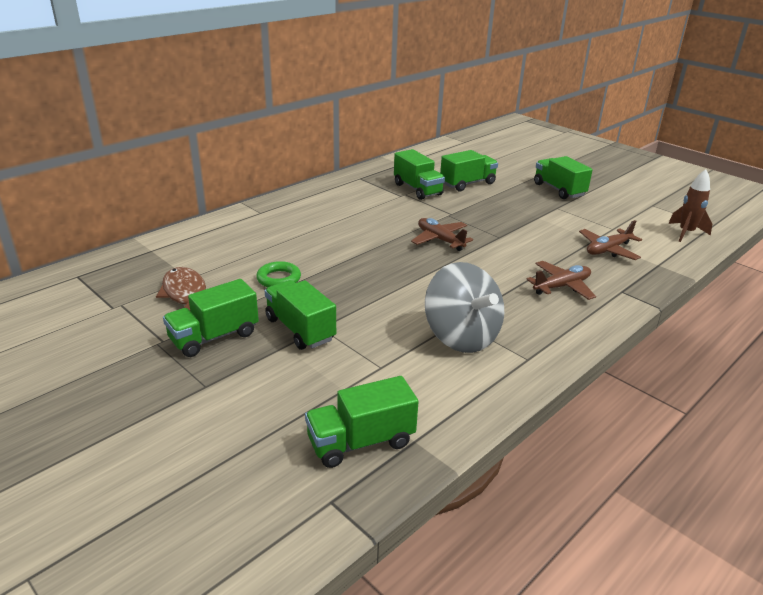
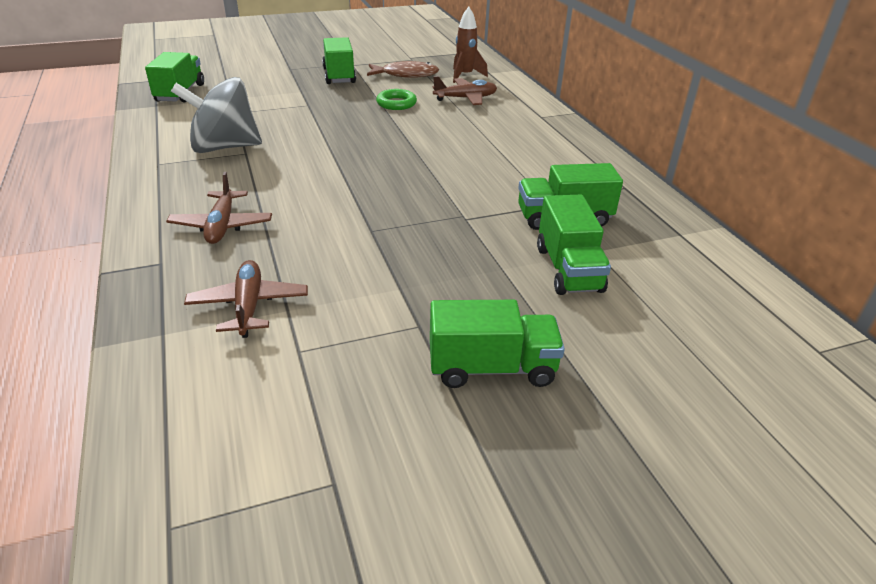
camera: 115 degrees right, 5 degrees up
(300, 329) = (314, 98): green truck -> none
(440, 240) = (399, 189): brown plane -> brown plane (465, 98)
(686, 233) = (192, 446): brown rocket -> brown rocket (465, 76)

